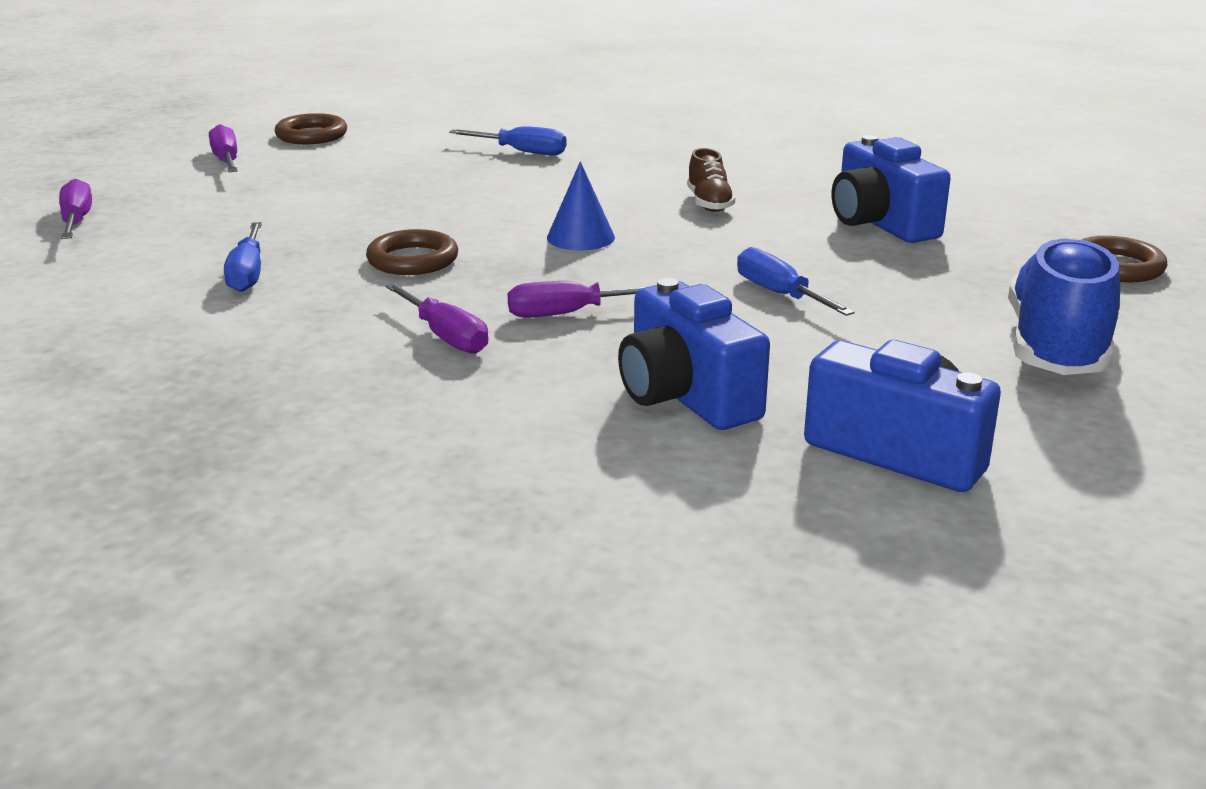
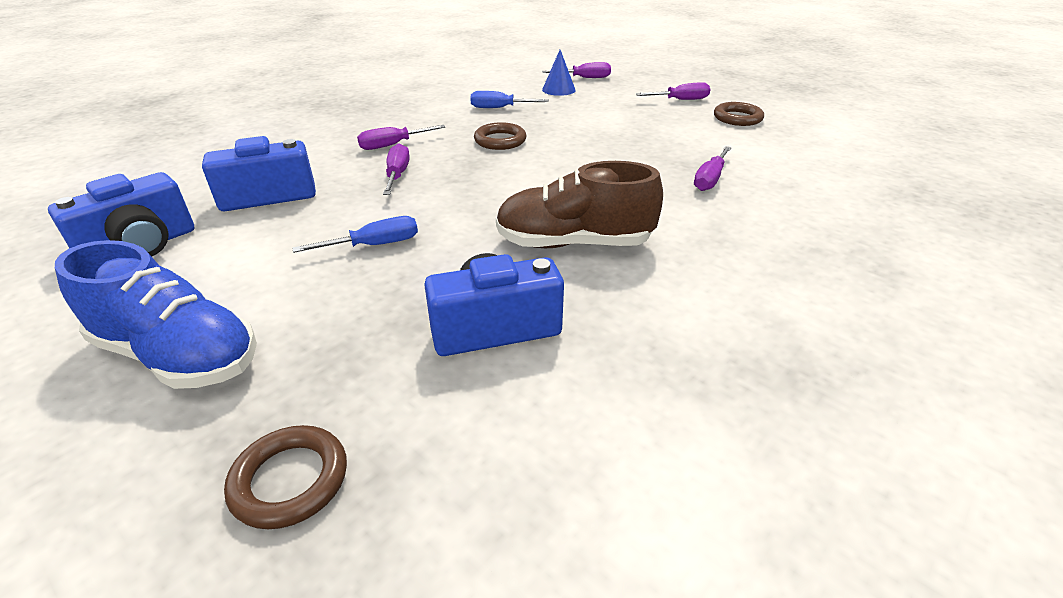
camera: 100 degrees right, 10 degrees up
(521, 152) = (710, 179): blue screwdriver -> purple screwdriver
(580, 237) = (516, 187): blue cone -> blue cone (558, 90)
(709, 203) = (574, 243): brown shoe -> brown shoe, size x2.04

